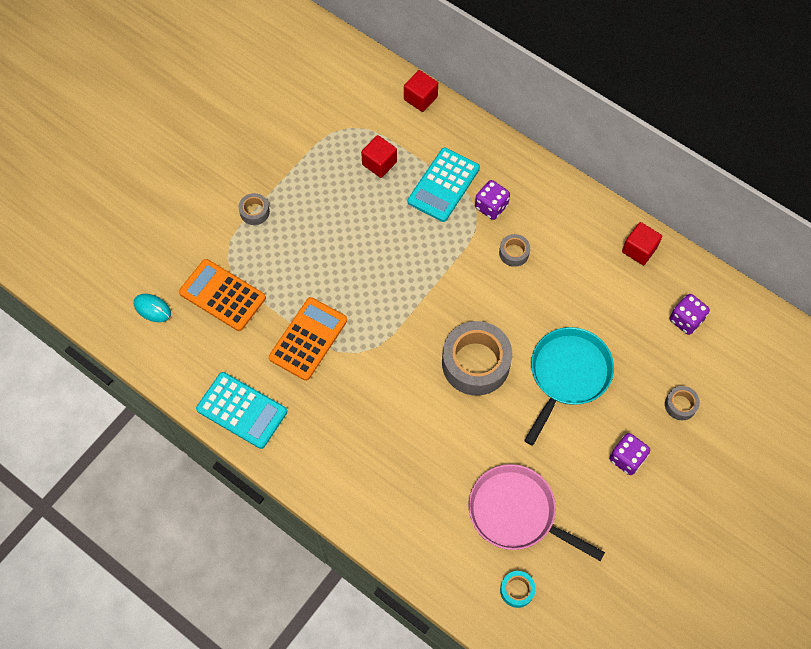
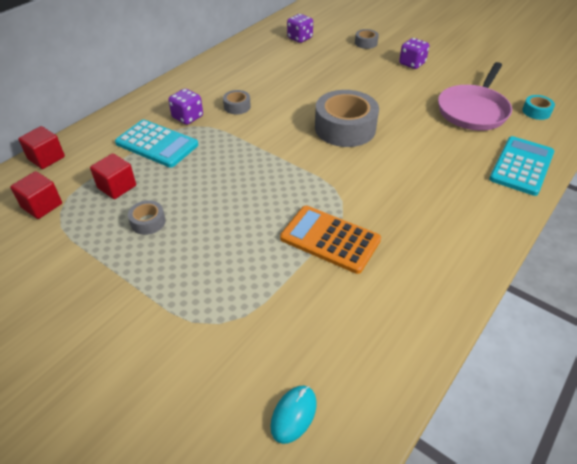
camera: 90 degrees left, 20 degrees down
(222, 295) = (273, 325): orange calculator -> none
(242, 410) = (428, 297): turquoise calculator -> turquoise calculator (521, 166)
(254, 212) = (153, 296): grey tape -> grey tape (148, 222)
(567, 375) = (349, 85): turquoise pan -> none
(639, 250) = (241, 52): red cube -> red cube (42, 206)

